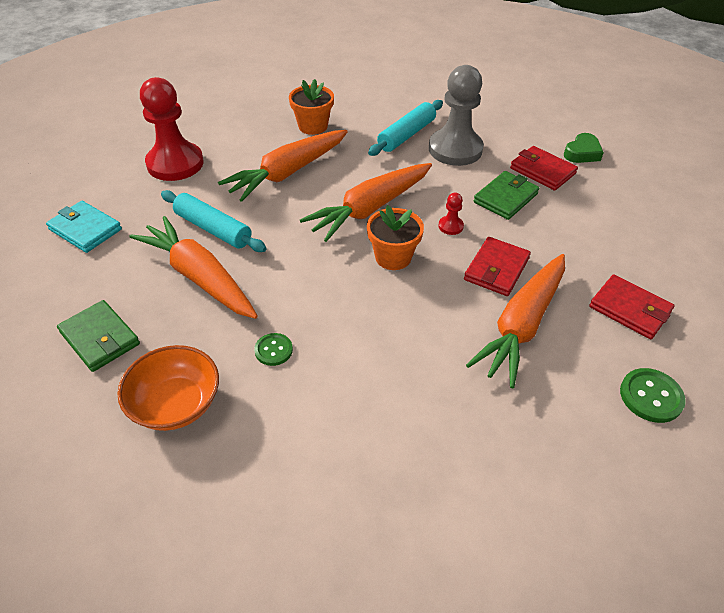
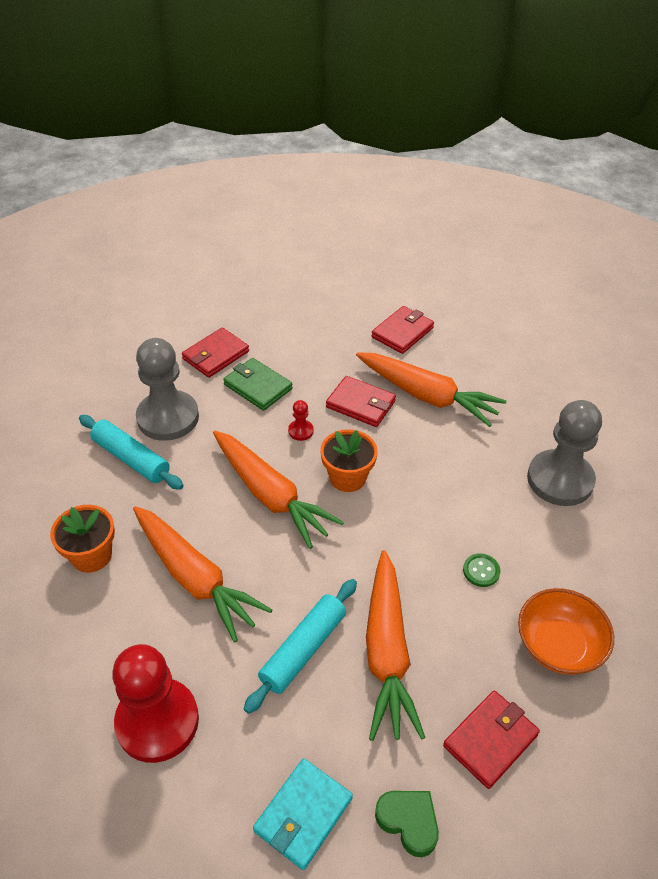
camera: 90 degrees left, 0 degrees up
(100, 338) = (490, 740): green wallet -> red wallet
(199, 277) = (387, 652): orange carrot -> orange carrot turned 45 degrees counterclockwise
(399, 444) = (560, 480): none -> grey pawn
(582, 153) = (188, 323): green heart -> green heart (408, 822)
(651, 396) = (486, 338): green button -> none

